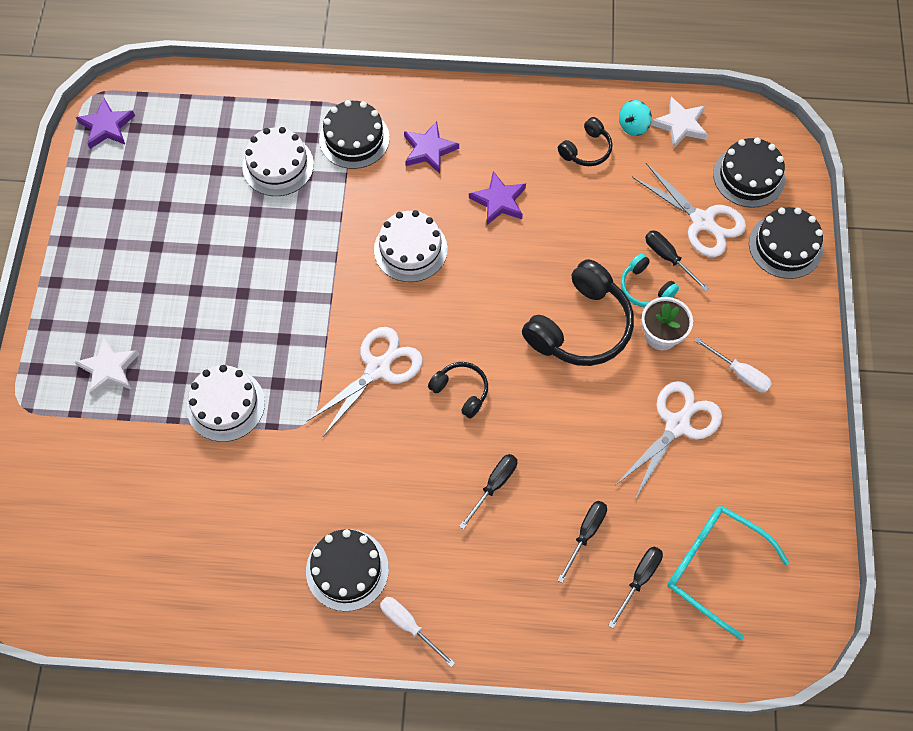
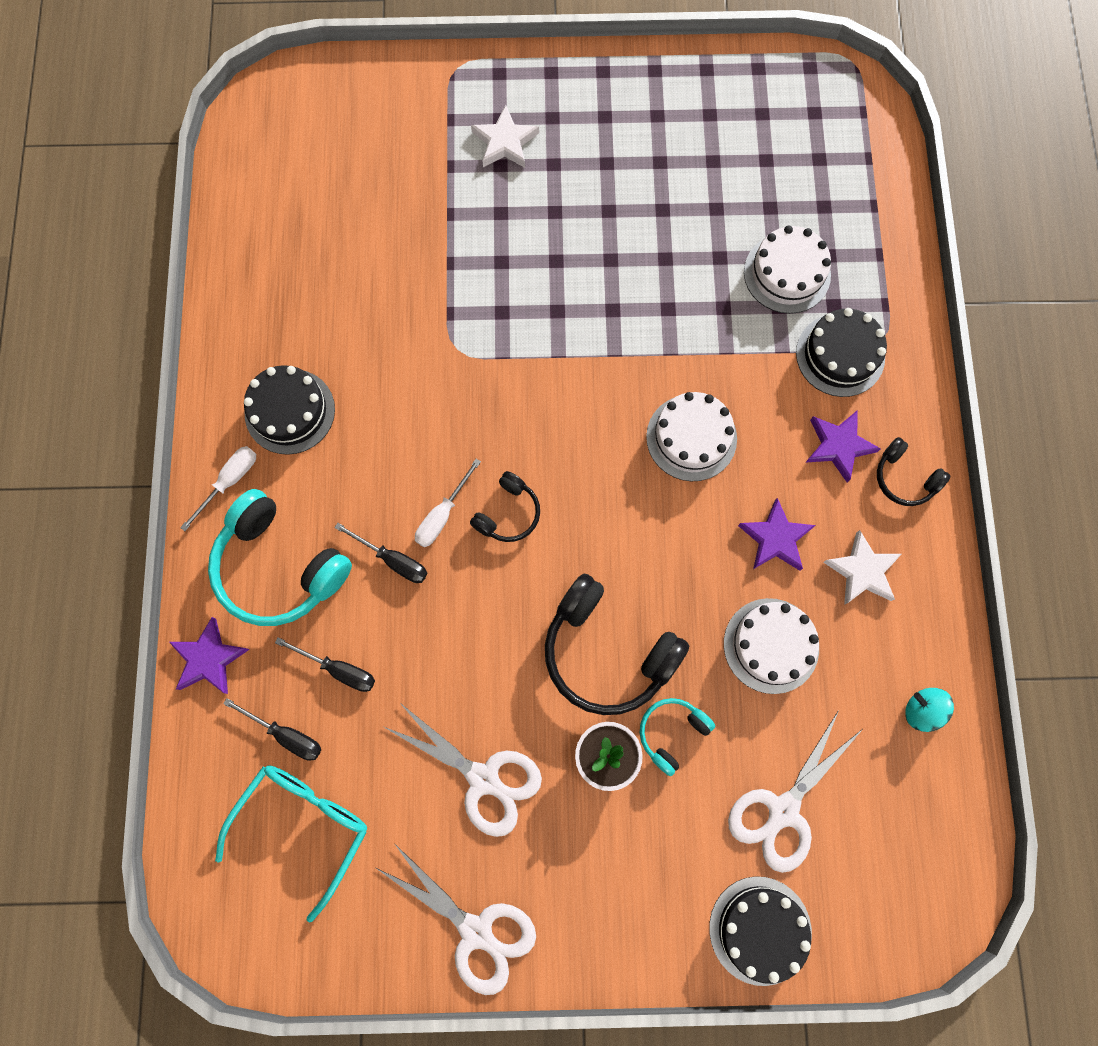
camera: 85 degrees right, 10 degrees up
(107, 126) = (811, 84): purple star -> purple star (209, 658)
(225, 405) = (472, 263): white cake -> white cake (771, 645)
(378, 368) = (529, 417): white scissors -> white scissors (476, 931)
(493, 582) = (280, 567): none -> turquoise headphones
(586, 149) = (872, 647): black headphones -> black headphones (904, 478)
(668, 258) = (720, 763): black screwdriver -> none
(680, 125) = (935, 778): white star -> white star (862, 571)
(739, 373) = (561, 861): white screwdriver -> white screwdriver (442, 515)
(749, 176) = (865, 878): black cake -> none

